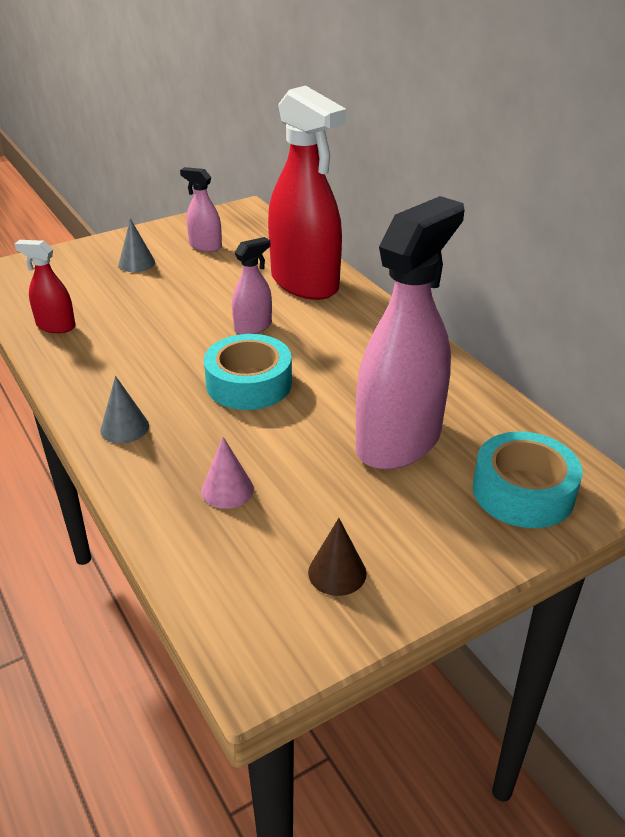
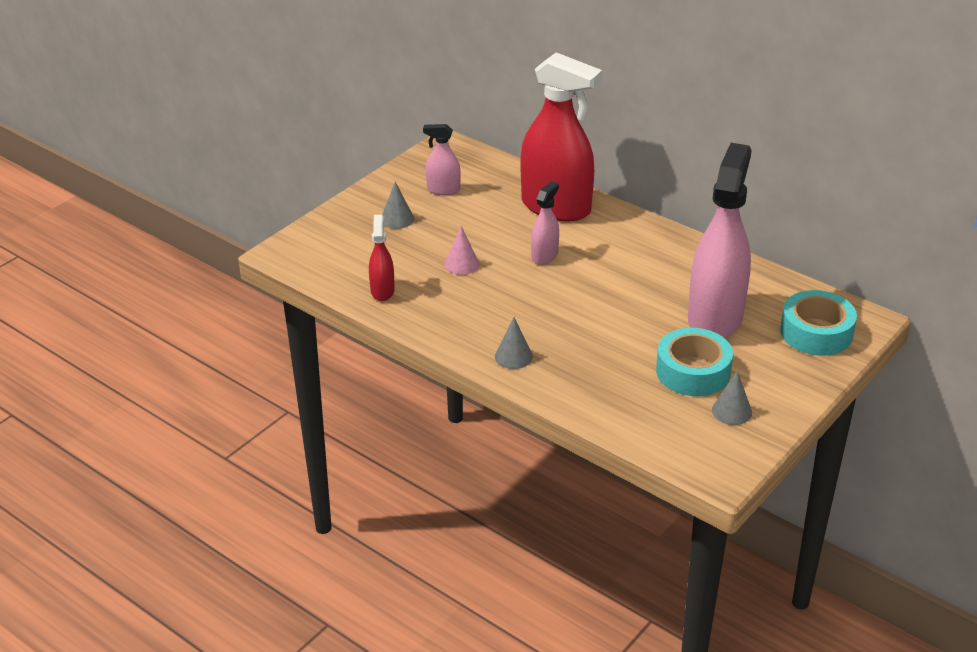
camera: 20 degrees left, 0 degrees up
(56, 326) = (382, 291): red spray bottle -> red spray bottle turned 90 degrees clockwise
(227, 490) = (623, 380): pink cone -> pink cone (461, 264)
(249, 383) = (578, 302): turquoise tape -> turquoise tape (693, 371)
(337, 572) = (732, 411): brown cone -> grey cone

